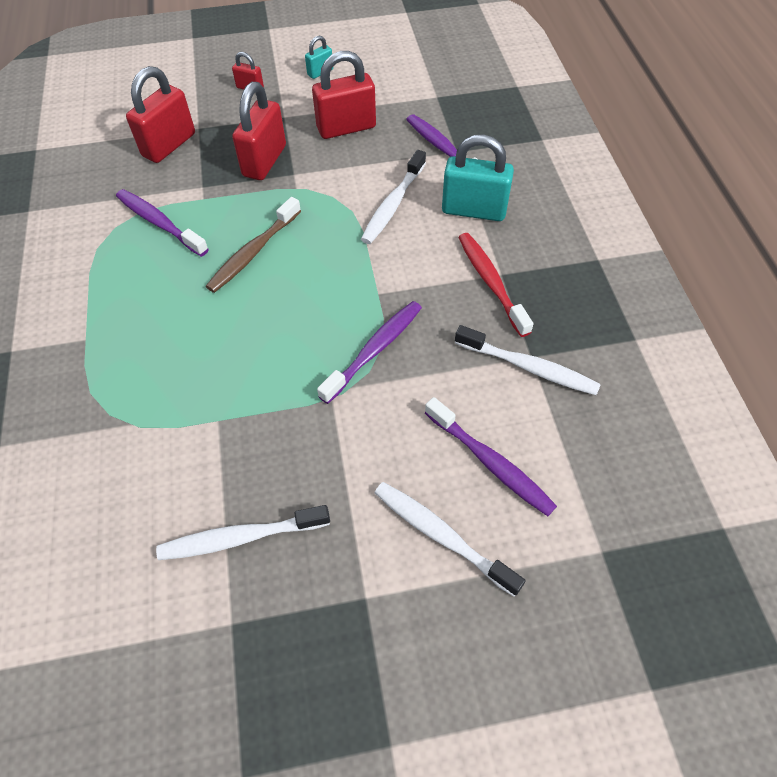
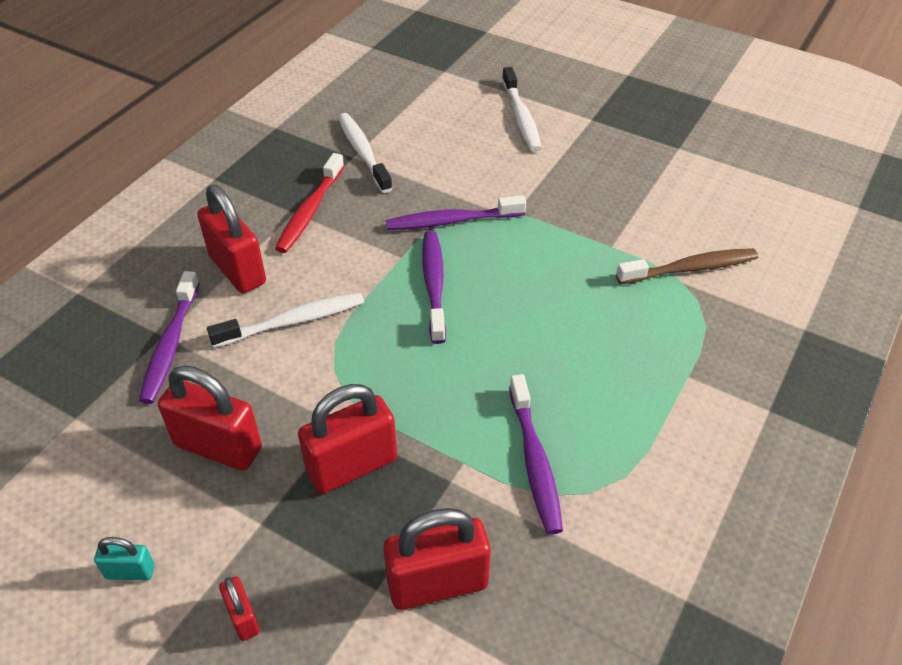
camera: 140 degrees left, 10 degrees down
(240, 537) = (645, 178): white toothbrush -> none
(253, 252) = (468, 360): brown toothbrush -> brown toothbrush (690, 268)
(474, 210) = (237, 270): turquoise padlock -> red padlock
(490, 463) = (453, 127): purple toothbrush -> purple toothbrush (434, 284)

